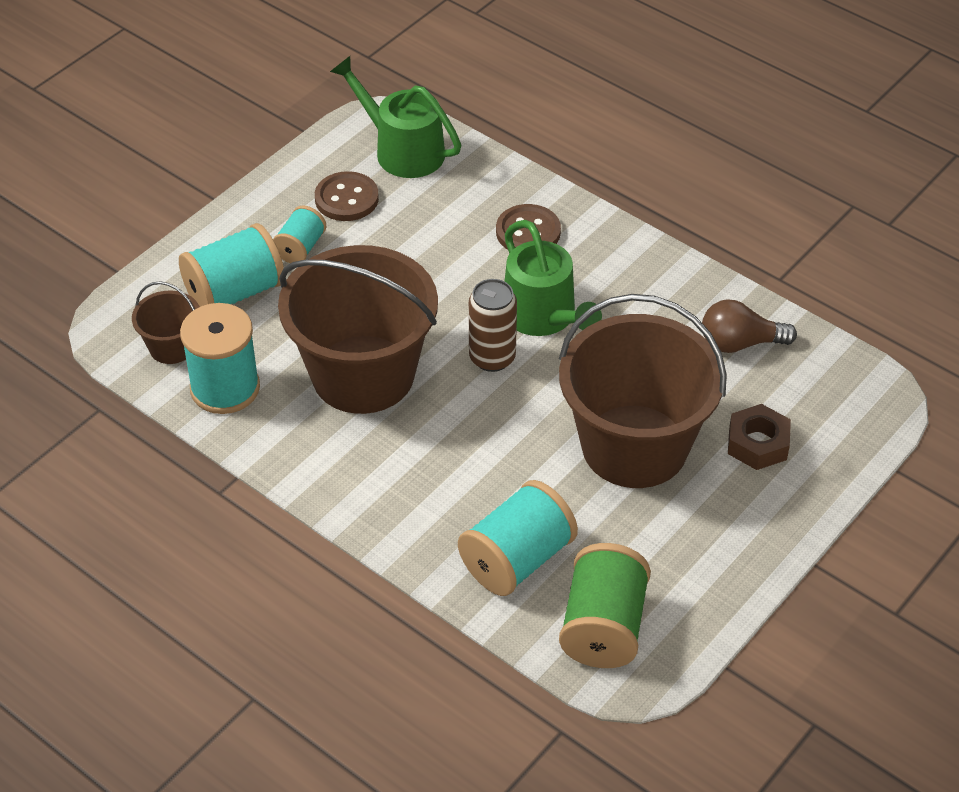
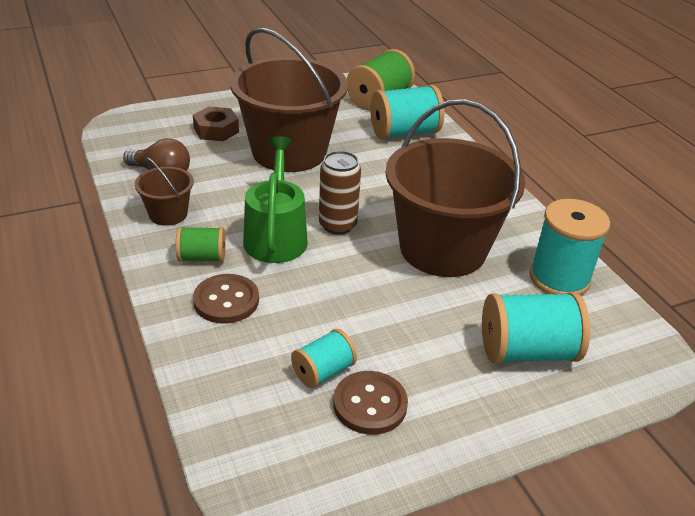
camera: 155 degrees left, 10 degrees down
(171, 347) = (599, 326): brown bucket -> brown bucket (168, 214)
(300, 248) = (445, 370): turquoise spool -> turquoise spool (323, 372)
(402, 150) = (272, 439): green watering can -> none
(590, 263) = (202, 257): none -> green spool

